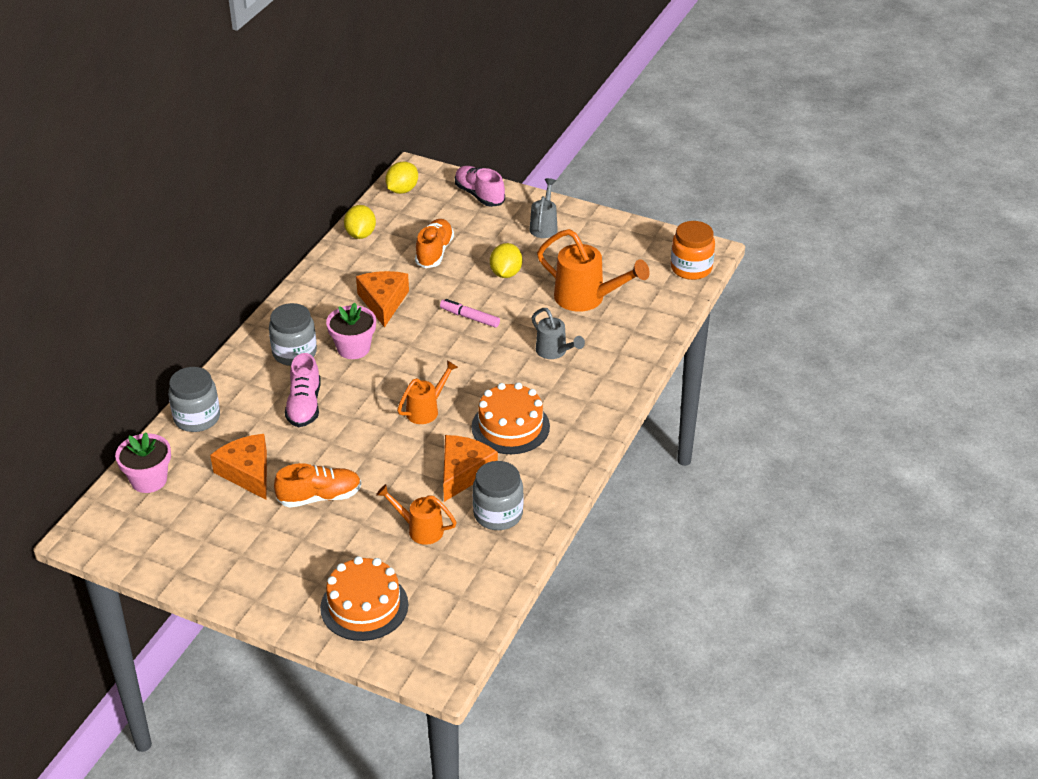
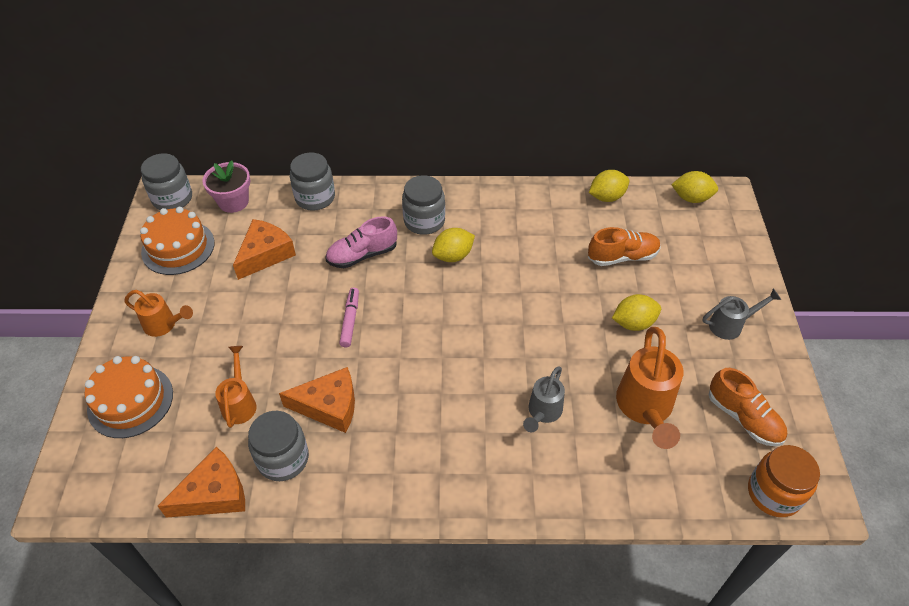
camera: 65 degrees right, 10 degrees up
(100, 527) = (172, 198): none -> grey jar
(320, 497) = (254, 313): orange shoe -> orange shoe (743, 418)
(353, 348) = (453, 256): pink flower pot -> yellow lemon
(383, 302) = (527, 250): orange cheese -> orange cheese (214, 494)
(426, 410) = (400, 341): orange watering can -> orange watering can (164, 325)
(469, 317) = (548, 321): pink marker -> pink marker (350, 320)
(479, 195) = (733, 255): pink shoe -> none
(510, 426) = (411, 419): orange cake -> orange cake (178, 247)

